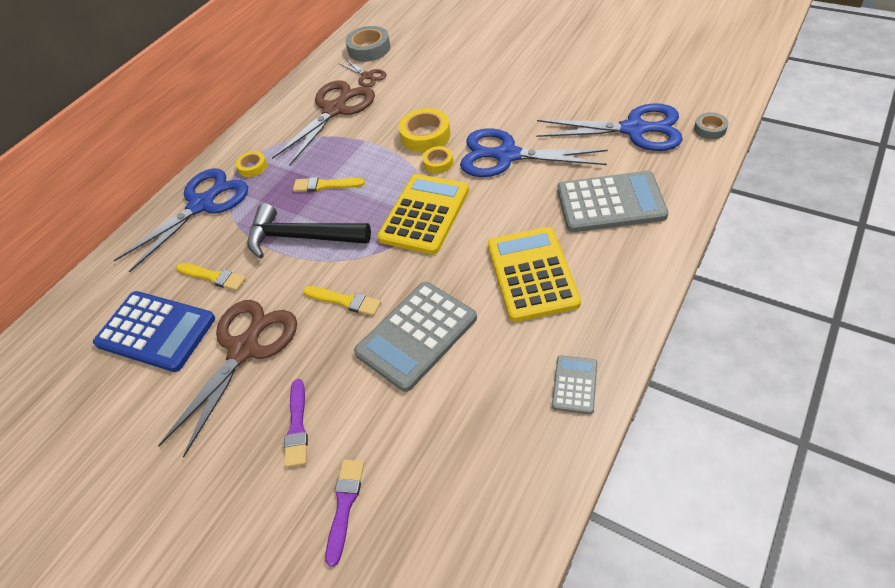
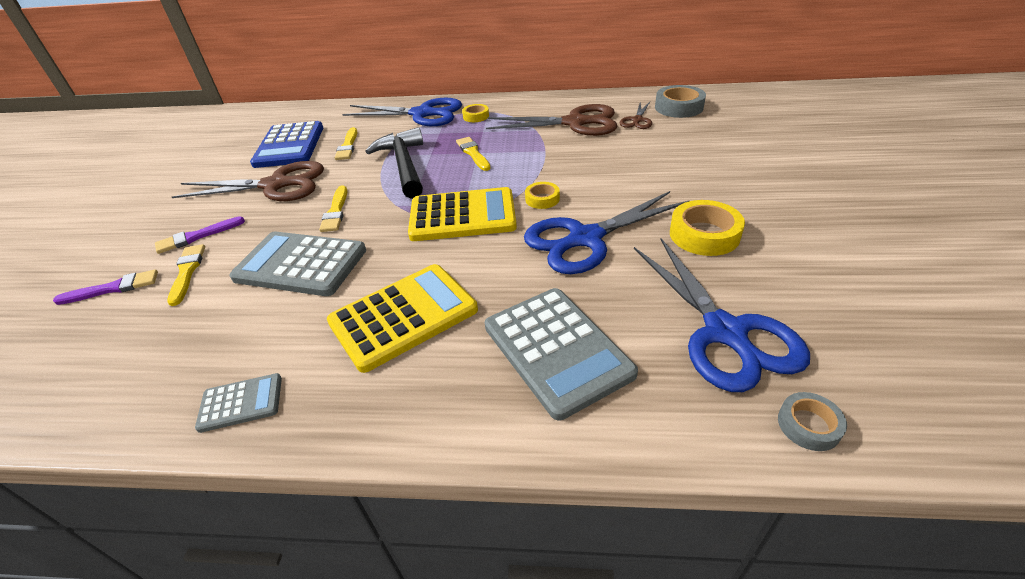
camera: 60 degrees right, 10 degrees down
(362, 433) = (187, 272): none -> yellow brush
(425, 135) = (577, 178): yellow tape -> yellow tape (704, 234)
(507, 155) = (585, 238): blue scissors -> blue scissors turned 105 degrees counterclockwise

